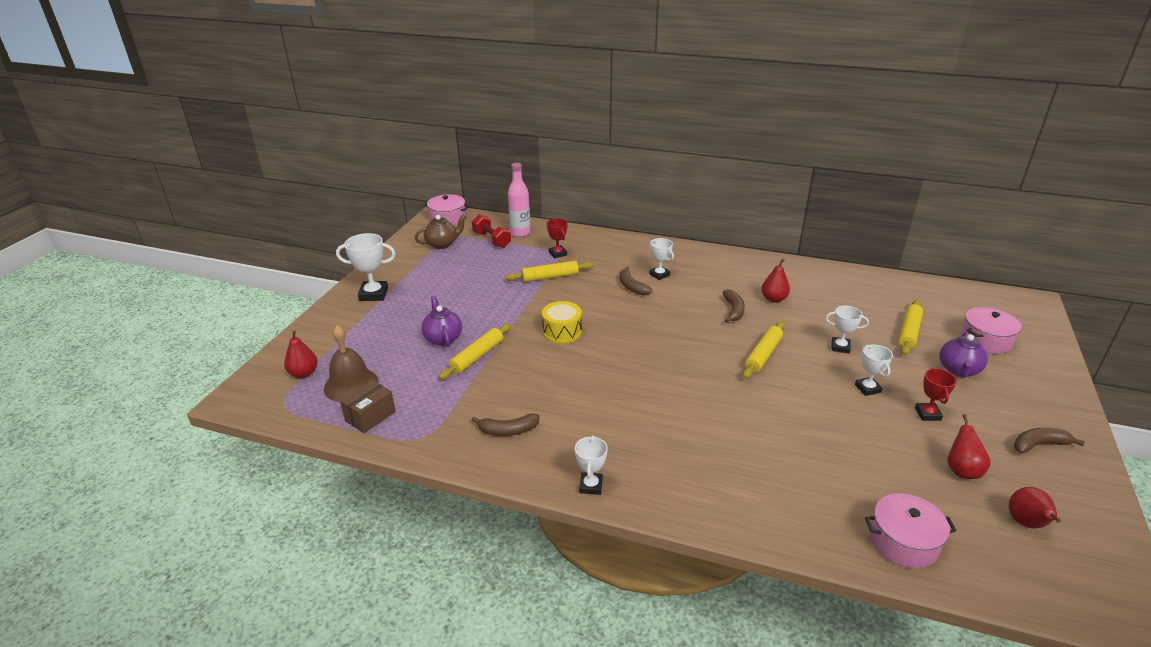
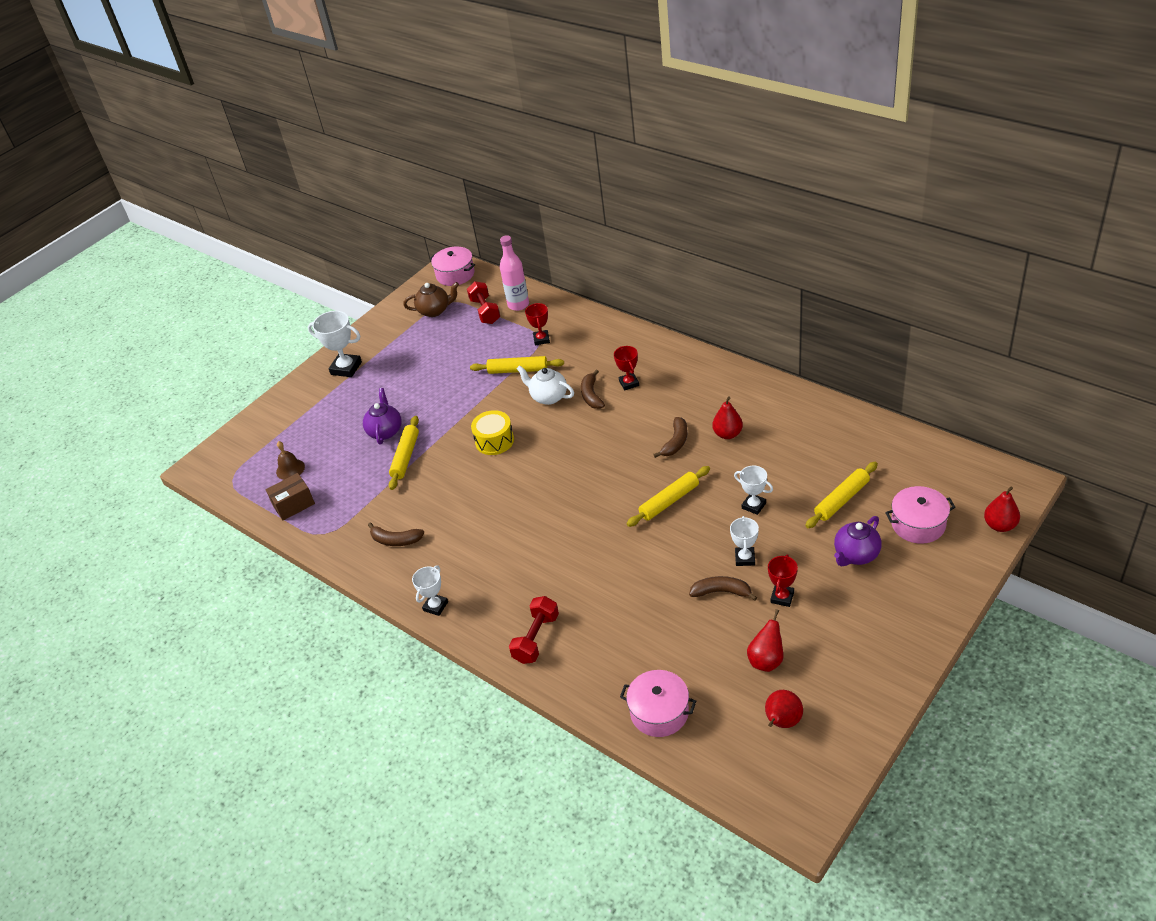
camera: 25 degrees right, 10 degrees up
(304, 373) = (257, 450): red pear -> red pear (1000, 525)
(351, 384) = (290, 469): brown bell -> brown bell, size x0.60
(477, 356) = (405, 457): yellow rolling pin -> yellow rolling pin turned 45 degrees counterclockwise
(592, 292) = (548, 397): none -> white teapot
(659, 275) = (629, 383): white trophy -> red trophy
(722, 496) = (536, 638): none -> red dumbbell
(1038, 445) = (865, 651): brown banana -> brown banana (721, 592)

